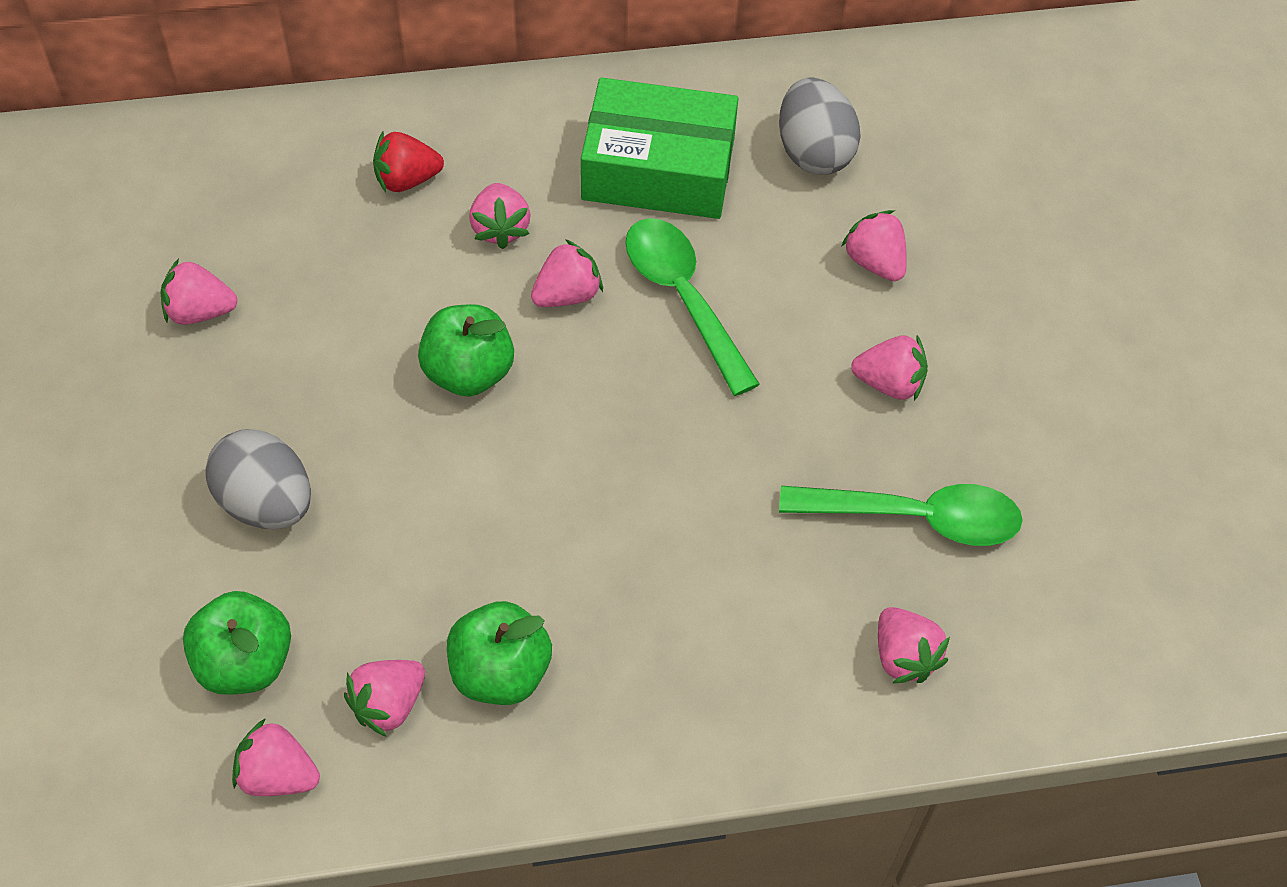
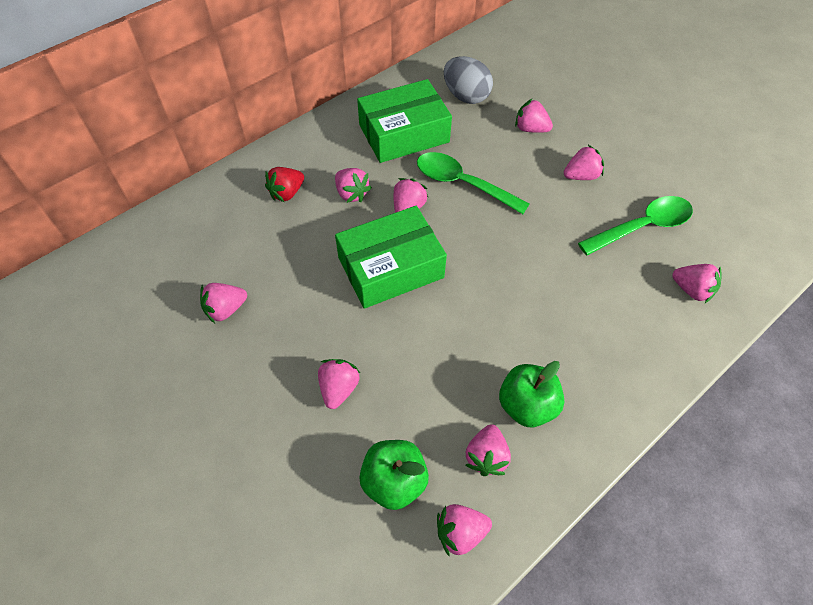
camera: 30 degrees left, 0 degrees up
(266, 503) = (339, 388): grey egg -> pink strawberry
(468, 372) = (391, 268): green apple -> green box

